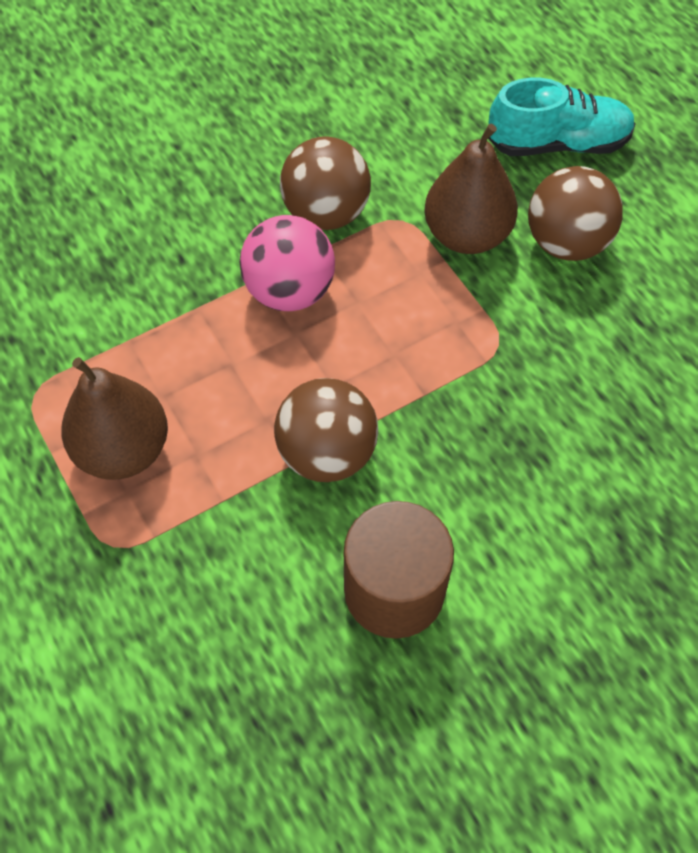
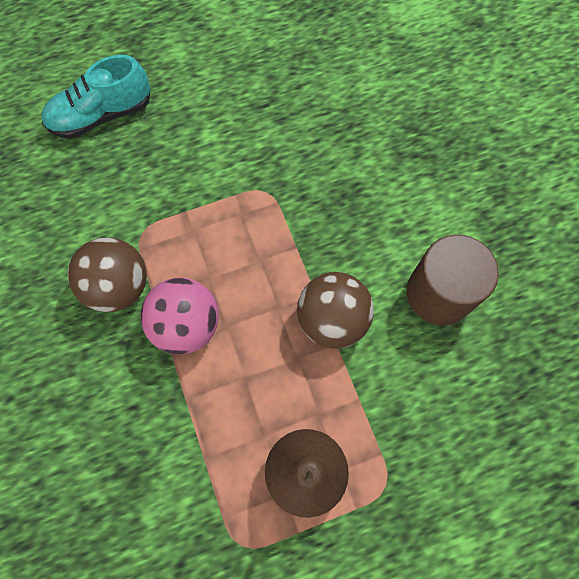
camera: 80 degrees left, 10 degrees up
(466, 235) = (168, 192): brown pear -> none
(557, 144) = (102, 115): turquoise shoe -> turquoise shoe turned 120 degrees counterclockwise
(566, 242) = (191, 131): brown ball -> none

